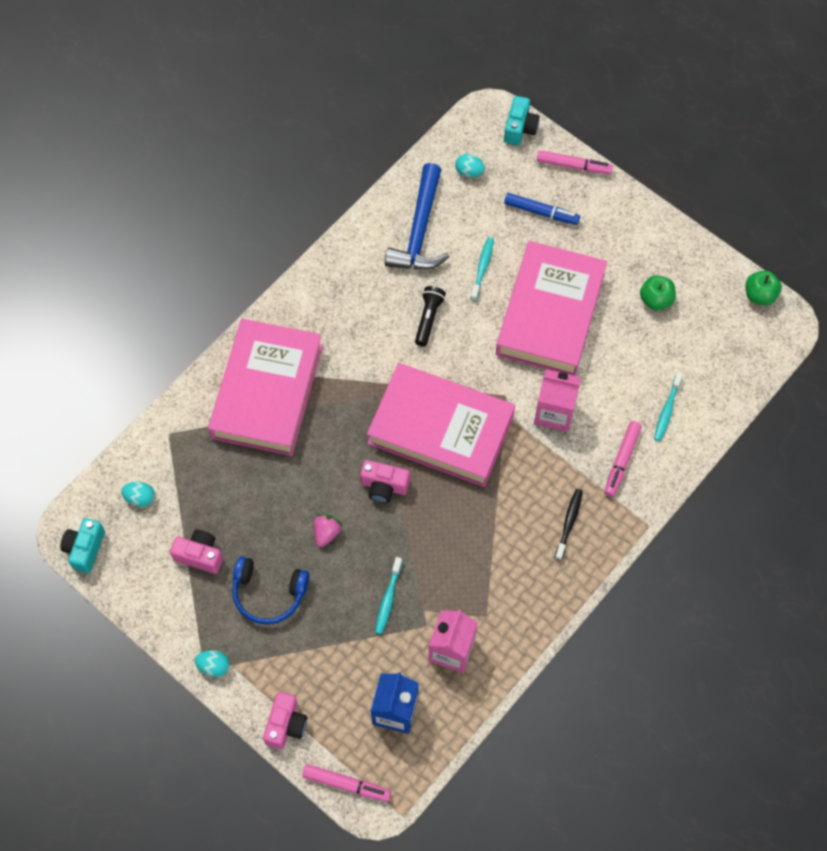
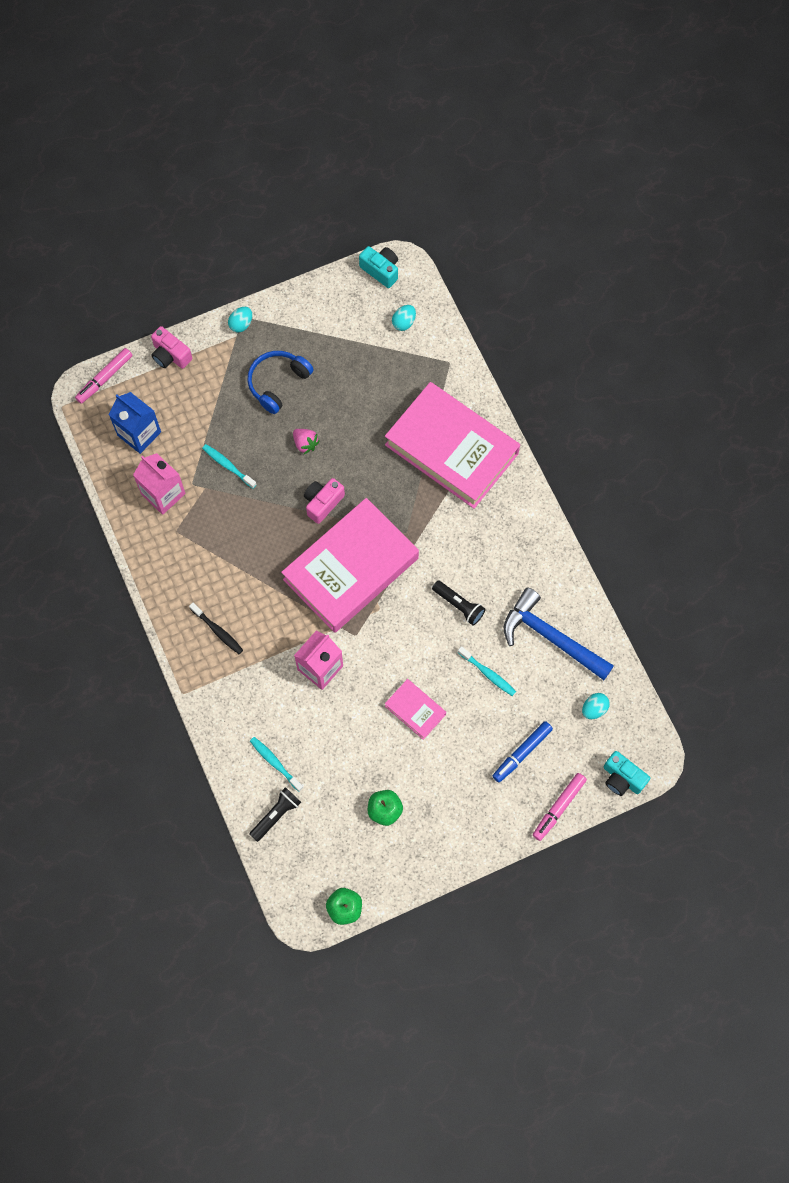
camera: 115 degrees right, 5 degrees up
(200, 555) = (334, 347): pink camera -> none
(550, 313) = (415, 710): pink book -> pink book, size x0.44
(621, 461) = (249, 701): pink marker -> none
(713, 387) = (276, 815): none -> black flashlight

